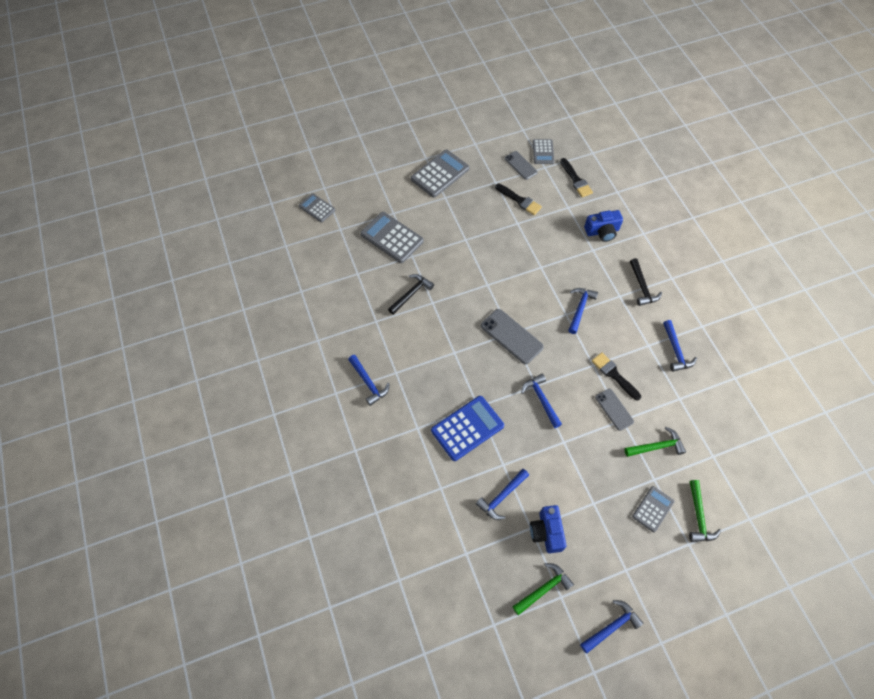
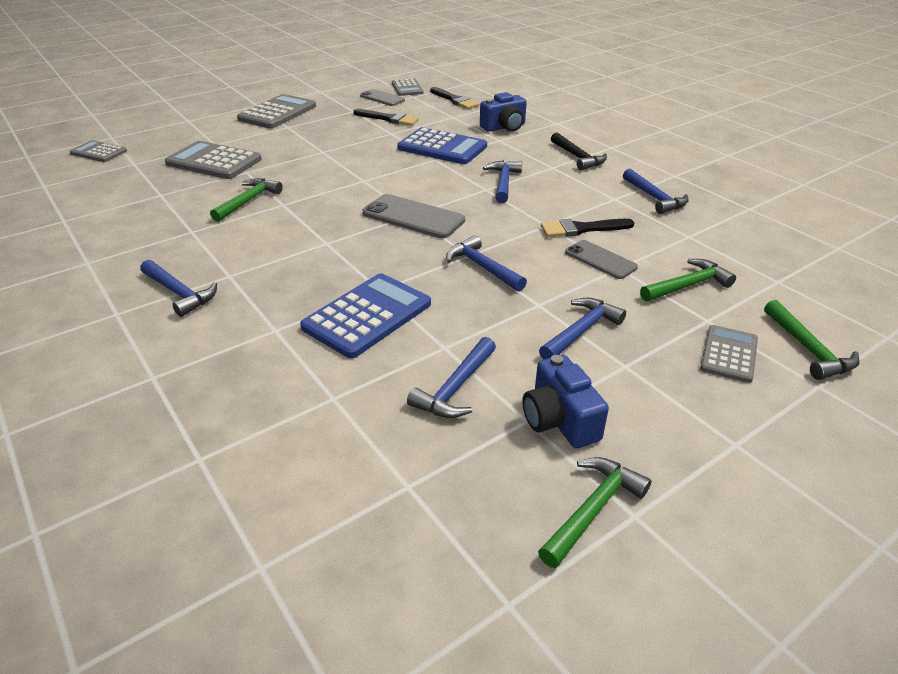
camera: 15 degrees left, 25 degrees down
(411, 294) = (248, 201): black hammer -> green hammer
(549, 252) = (442, 147): none -> blue calculator
(612, 626) = (765, 542): blue hammer -> blue hammer (581, 331)
(614, 375) = (582, 229): black brush -> black brush turned 45 degrees counterclockwise

